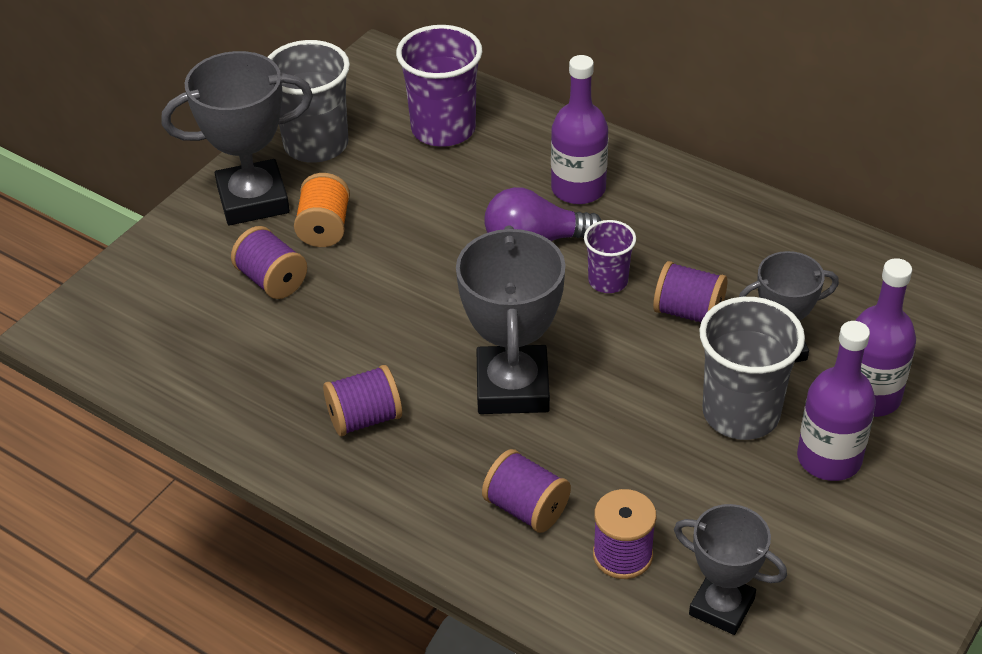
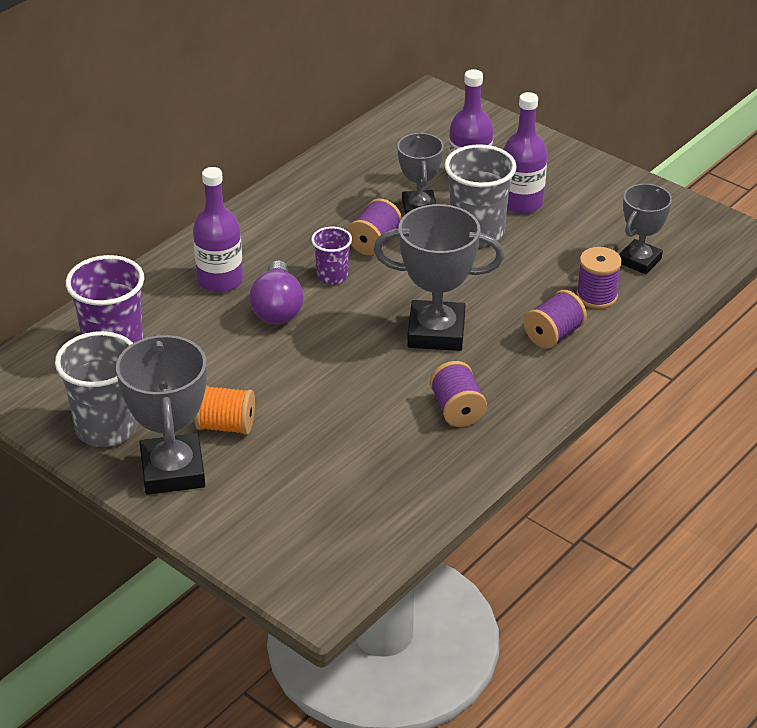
camera: 85 degrees left, 5 degrees down
(272, 280) = (286, 459): purple spool -> none

